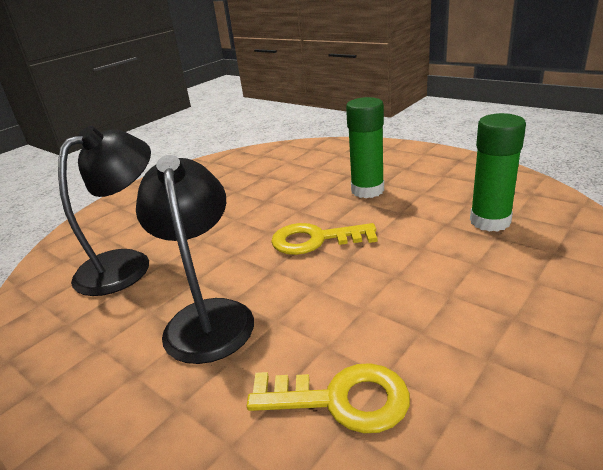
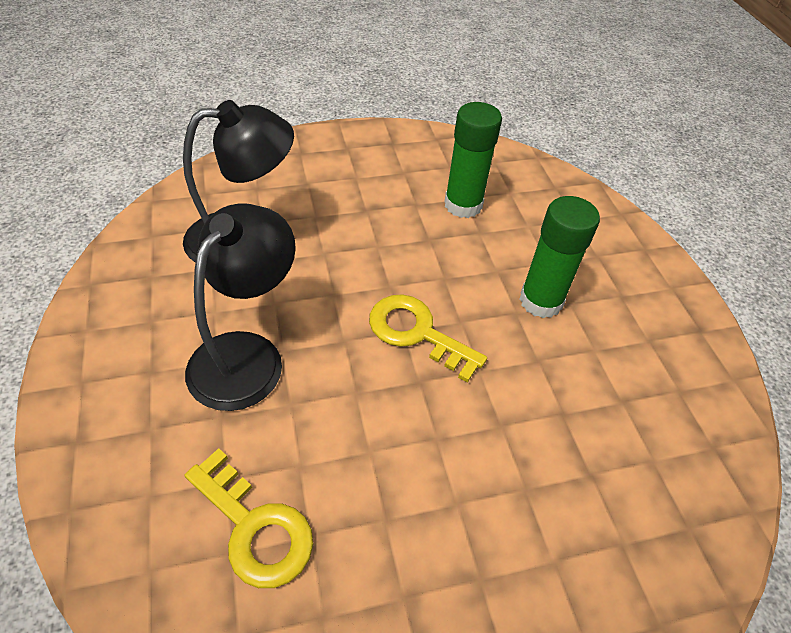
camera: 30 degrees right, 20 degrees up
(490, 221) = (612, 448): green glue stick -> green glue stick (463, 205)

